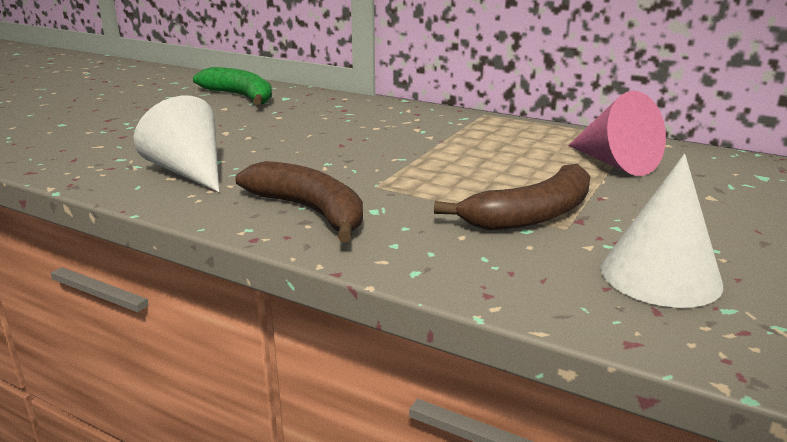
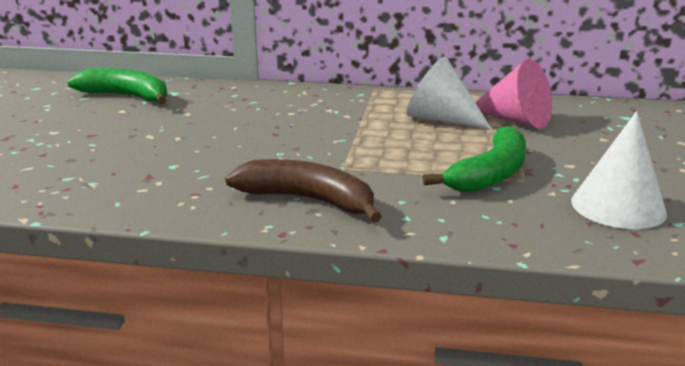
camera: 20 degrees left, 0 degrees up
(189, 172) = (155, 181): white cone -> white cone (440, 119)
(532, 215) = (490, 174): brown banana -> green banana

